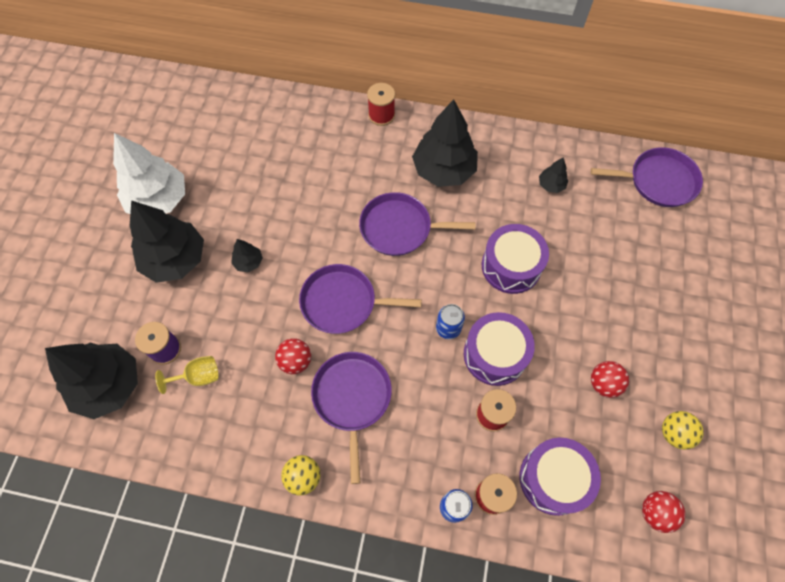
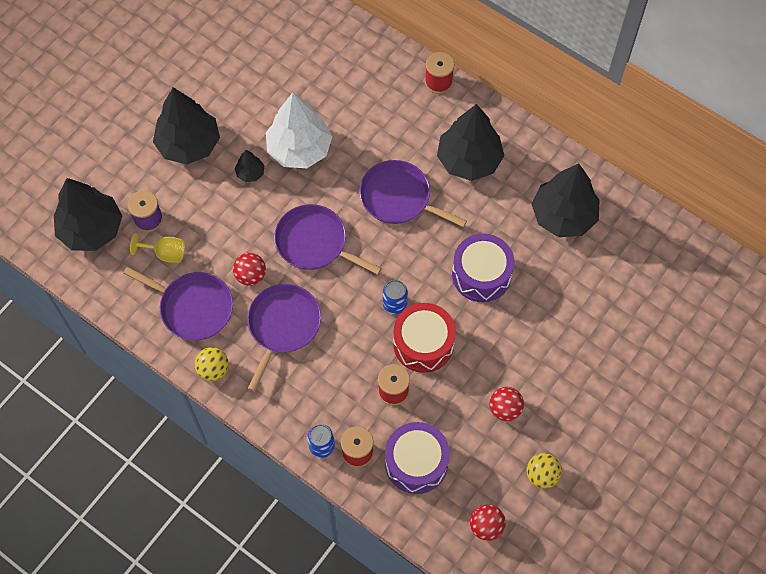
camera: 25 degrees right, 0 degrees up
(159, 200) = (197, 84): white tree -> white tree (299, 149)
(495, 354) = (423, 343): purple drum -> red drum
(551, 185) = (563, 216): black tree -> black tree, size x2.24
(658, 181) = (671, 255): purple pan -> purple pan (193, 307)

